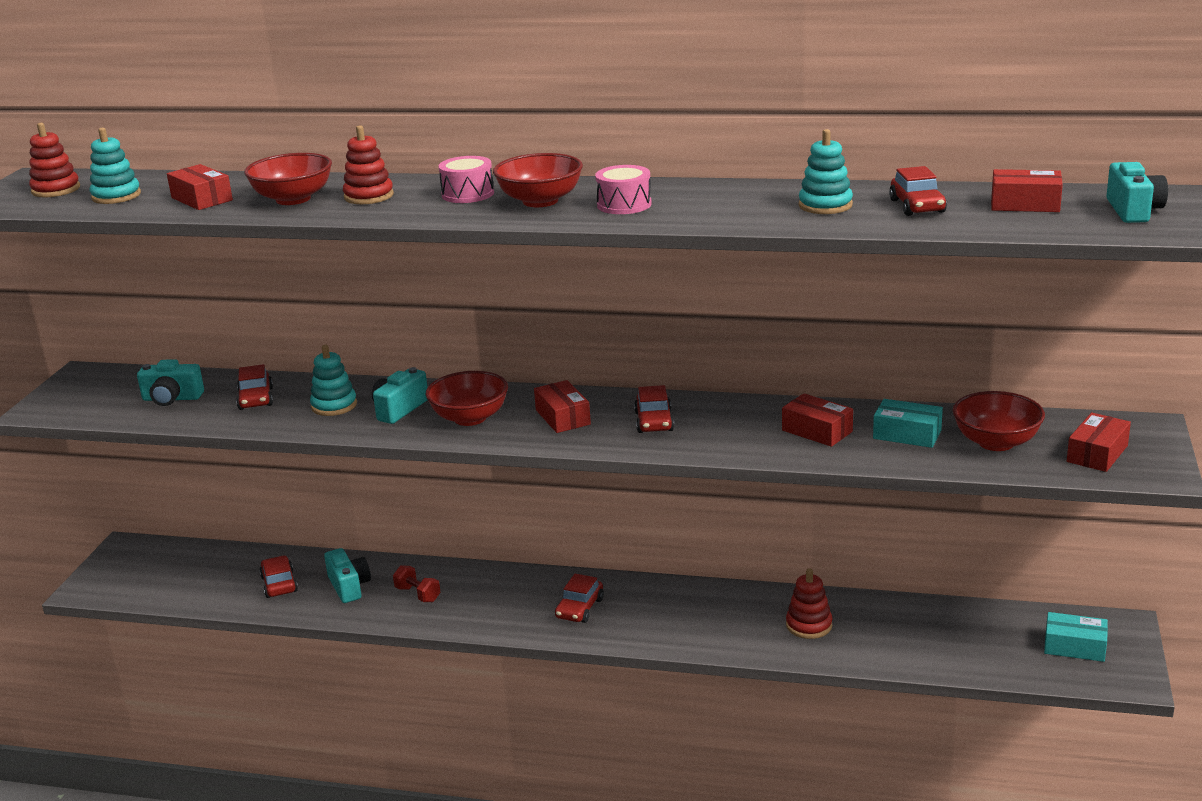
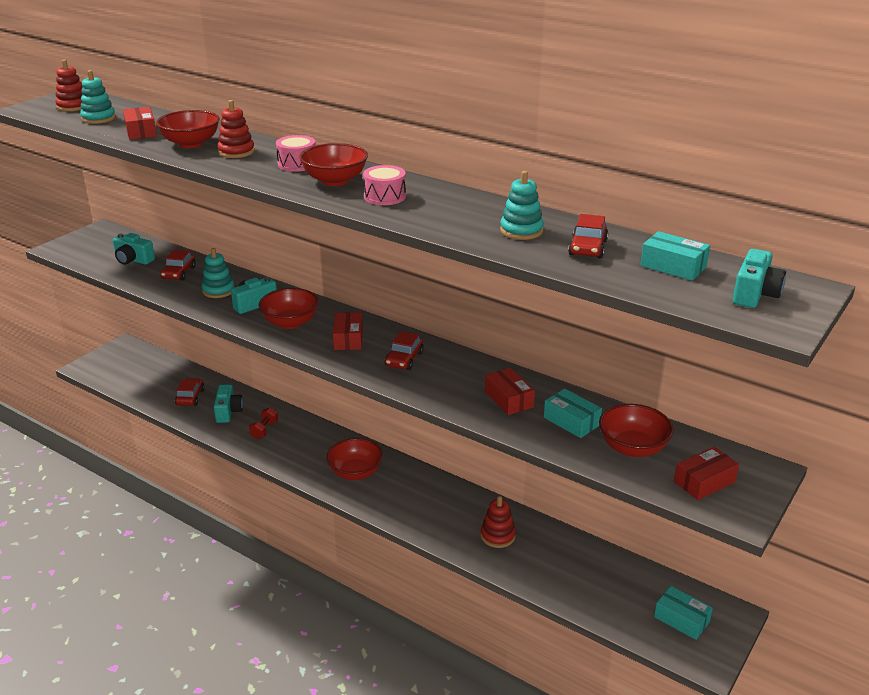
camera: 20 degrees right, 5 degrees up
(418, 594) = (264, 430): red dumbbell -> red dumbbell turned 45 degrees clockwise
(579, 608) = (355, 472): red car -> red bowl
(1025, 204) = (673, 266): red box -> turquoise box

